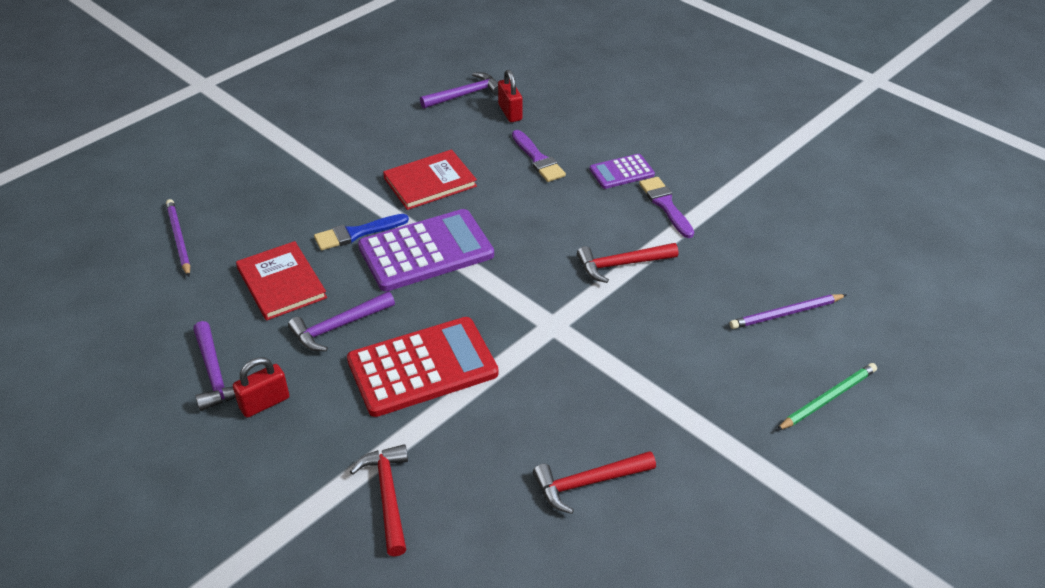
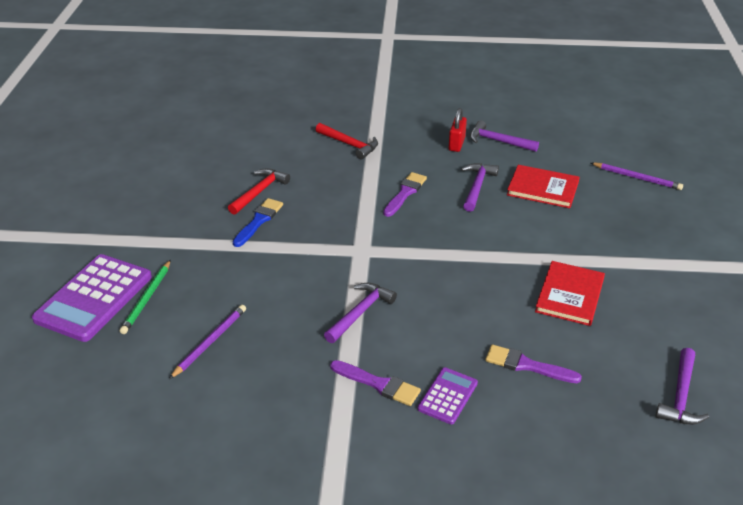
camera: 140 degrees right, 5 degrees down
(357, 233) = (553, 235): blue brush -> blue brush (259, 221)
(422, 367) = (405, 193): red calculator -> purple brush
(426, 251) = (496, 249): purple calculator -> purple calculator (94, 298)
(510, 112) = (617, 401): red padlock -> none
(622, 264) = (360, 313): red hammer -> purple hammer

